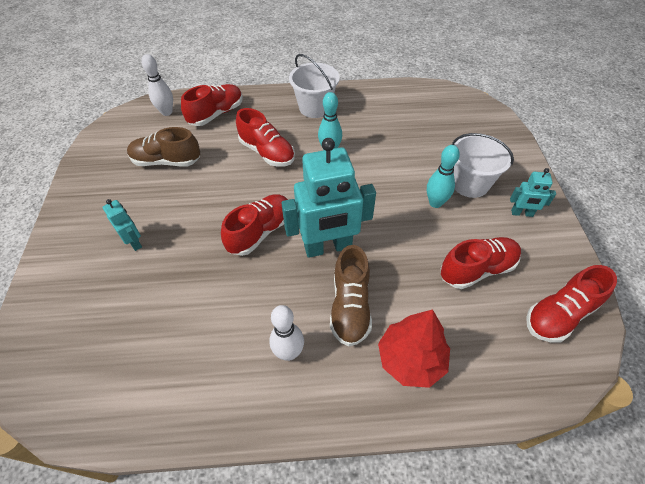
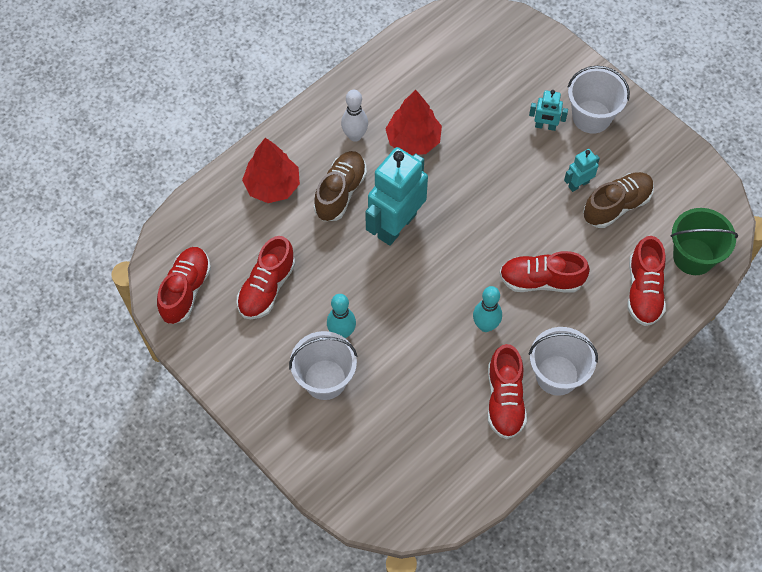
camera: 140 degrees right, 10 degrees up
(96, 225) = (591, 117): none -> white bucket
(167, 112) = (693, 256): white bowling pin -> green bucket
(243, 308) = (413, 140): none -> red tree
(260, 232) = (461, 201): red shoe -> red shoe (505, 400)
(350, 306) = (340, 192): brown shoe -> brown shoe turned 60 degrees clockwise
(522, 213) = (259, 375): turquoise robot -> turquoise robot (578, 184)

